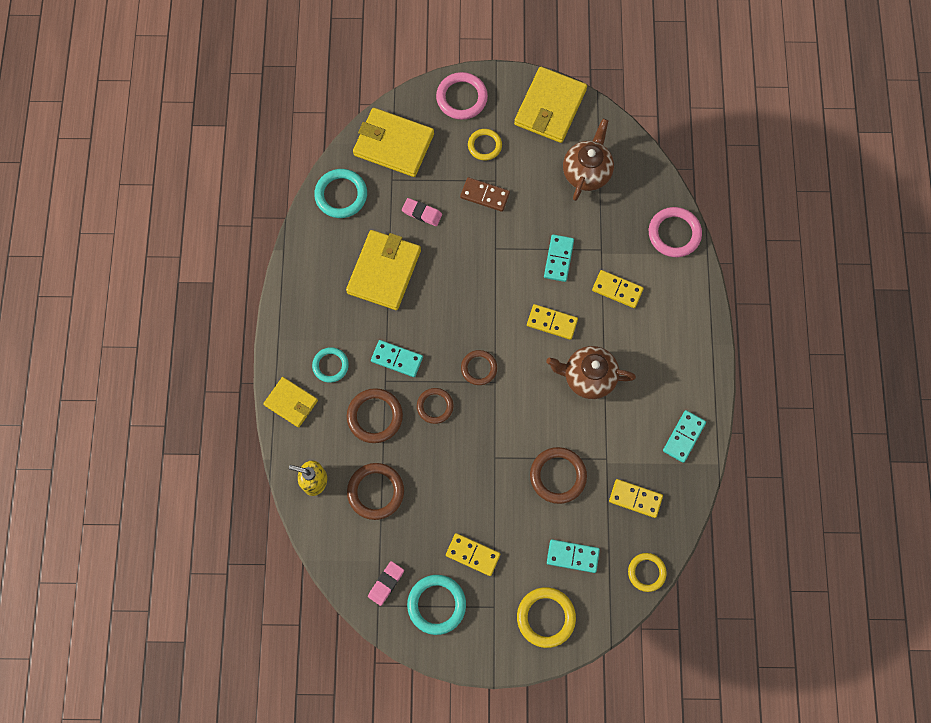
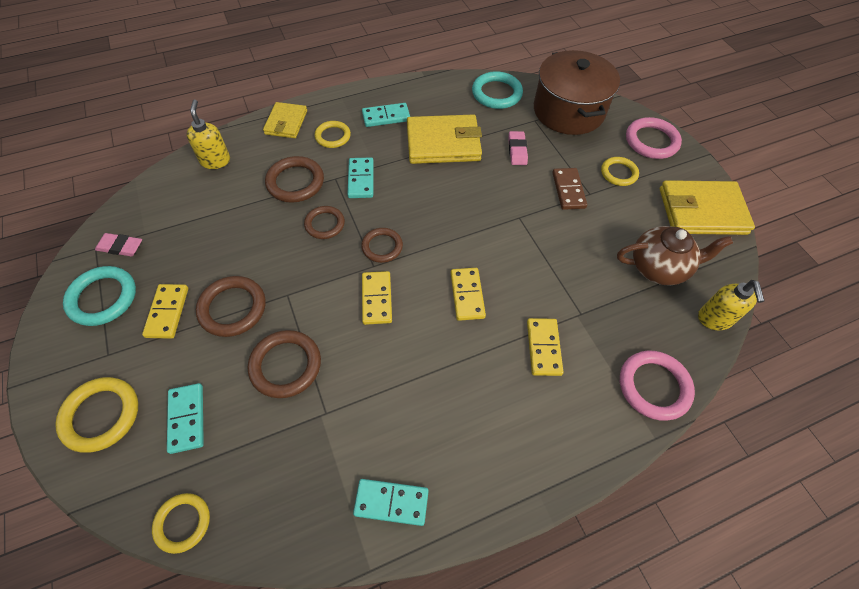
camera: 65 degrees right, 15 degrees down
(330, 365) = (333, 136): turquoise ring -> yellow ring
(375, 491) = (217, 207): brown ring -> brown ring (232, 308)
(394, 144) = (568, 111): yellow wallet -> brown pot
(558, 259) = (543, 276): turquoise domino -> turquoise domino (386, 117)
(588, 377) = (420, 354): brown teapot -> none
(635, 498) = (283, 468): yellow domino -> yellow domino (377, 299)
(643, 162) = (714, 319): none -> yellow soap dispenser

